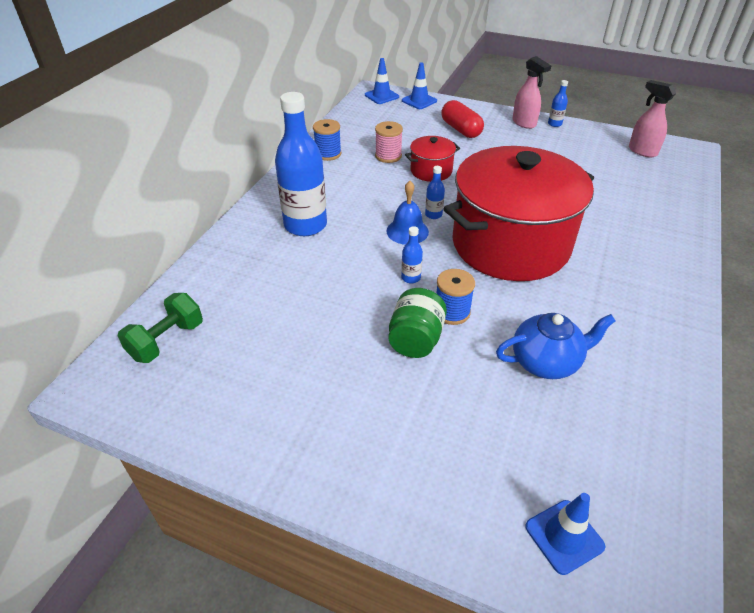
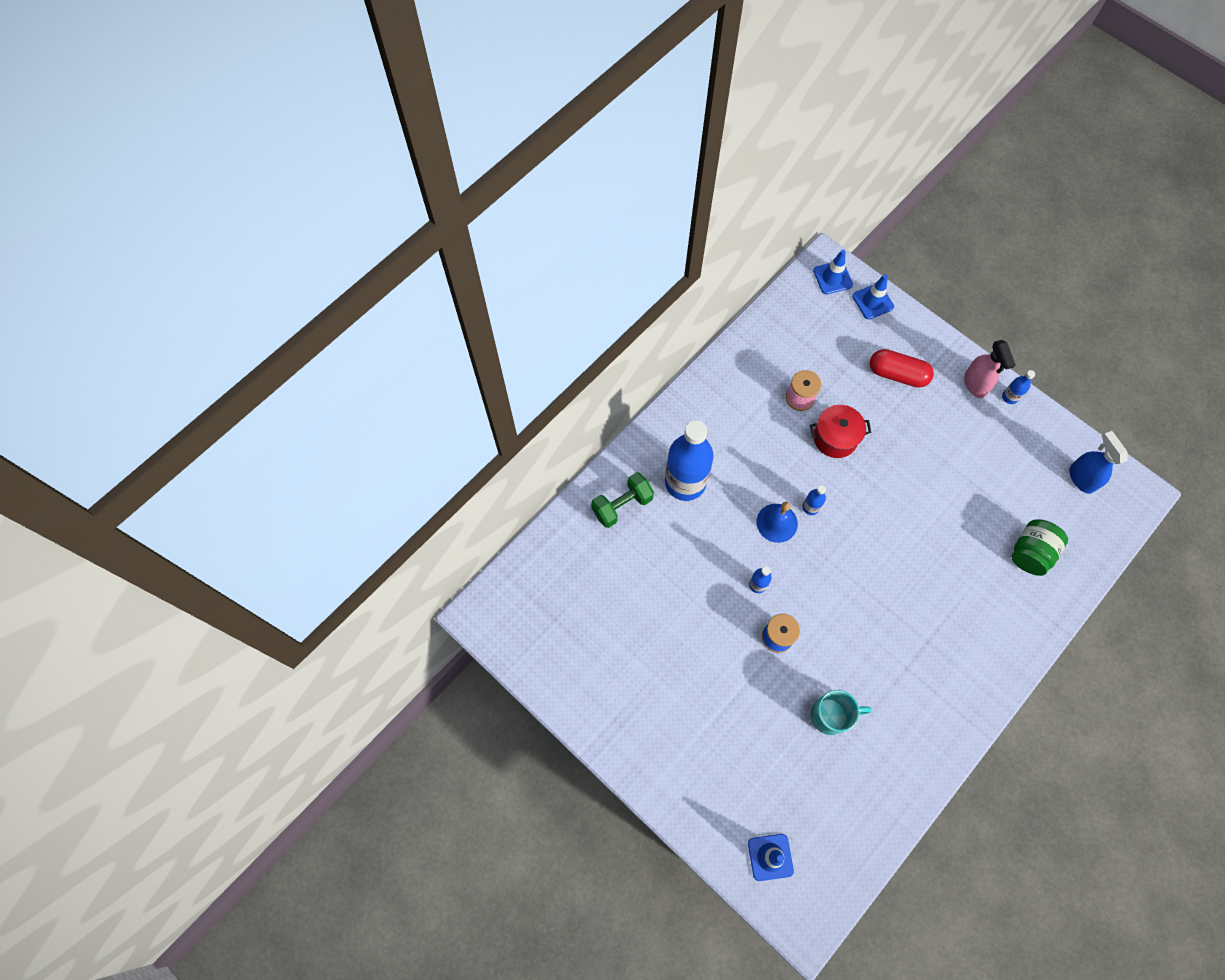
camera: 20 degrees right, 25 degrees up
(167, 341) = (541, 588): green dumbbell -> green dumbbell (622, 505)
(328, 154) = (738, 374): blue spool -> none
(415, 339) = (735, 656): green jar -> green jar (1030, 553)
(461, 129) = (897, 374): red capsule -> red capsule turned 60 degrees counterclockwise
(510, 244) = (865, 573): red pot -> none
(546, 361) = (830, 716): blue teapot -> turquoise mug
(642, 151) = (1081, 478): pink spray bottle -> blue spray bottle

